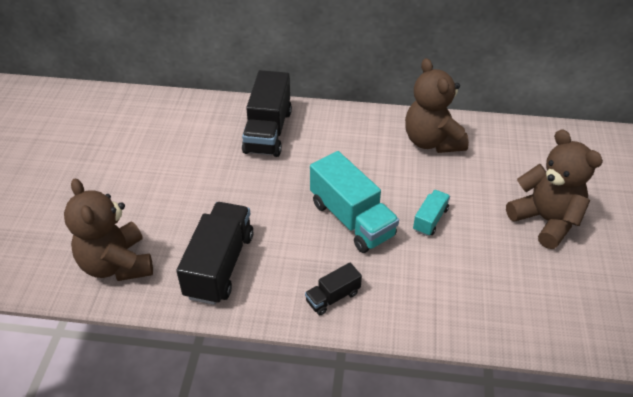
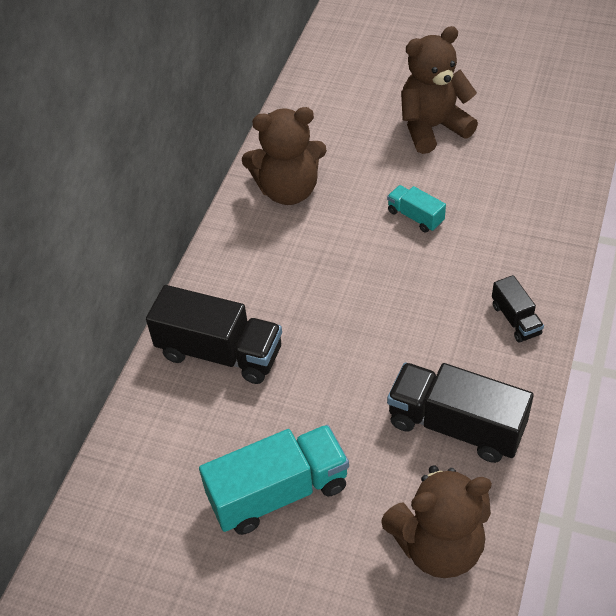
camera: 75 degrees left, 5 degrees up
(352, 219) = (402, 285): turquoise truck -> turquoise truck (278, 492)

